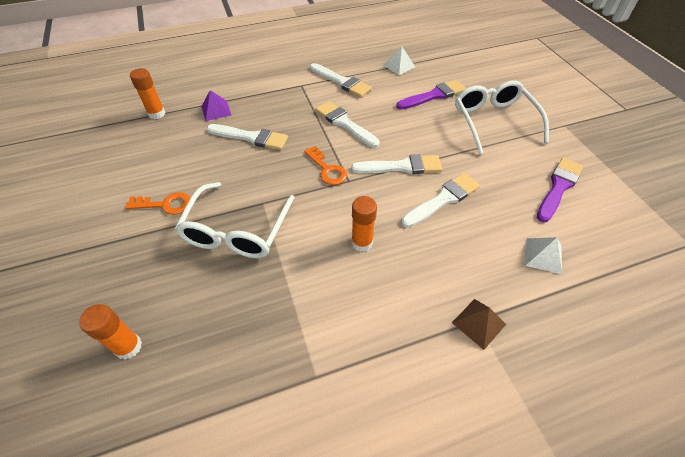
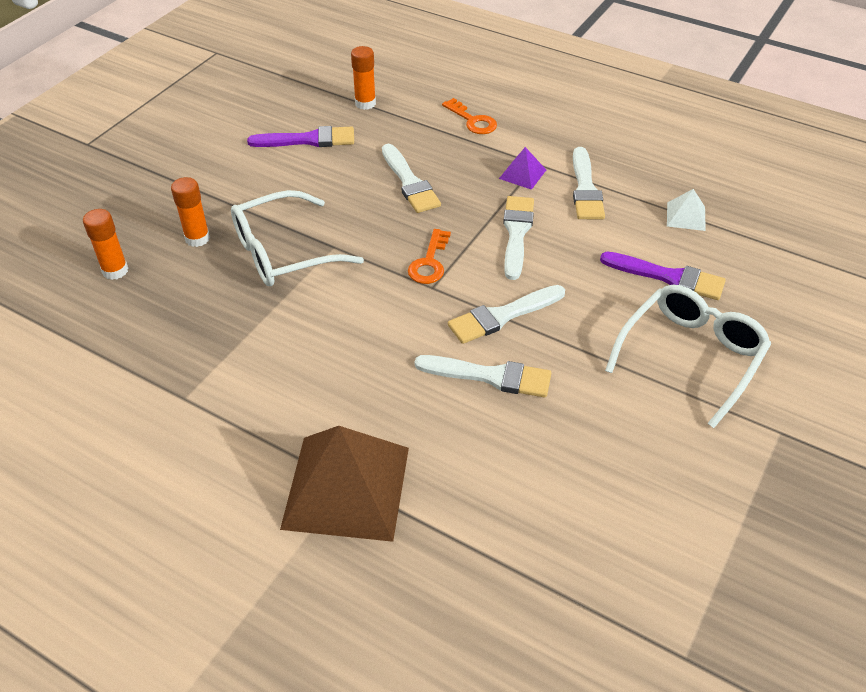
camera: 50 degrees right, 5 degrees down
(165, 204) = (265, 189): orange key -> orange key (472, 121)
(216, 110) = (418, 134): purple pyramid -> purple pyramid (522, 174)
(362, 242) = (359, 345): orange glue stick -> orange glue stick (197, 238)
(401, 166) = (502, 316): white brush -> white brush turned 105 degrees clockwise
(478, 323) = (346, 487): brown pyramid -> brown pyramid, size x2.25
(543, 255) = (498, 505): white pyramid -> none
(558, 187) = (637, 474): purple brush -> purple brush (308, 140)

